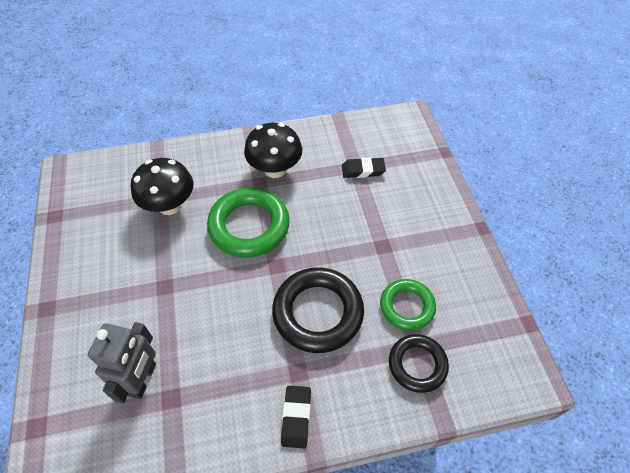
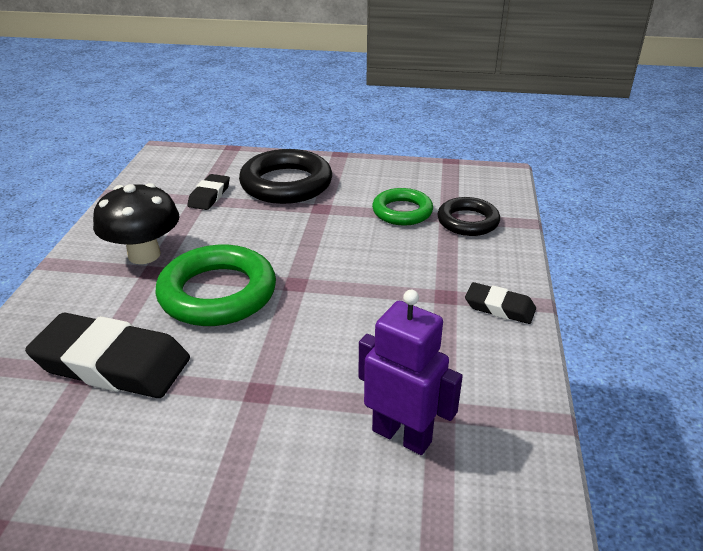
camera: 70 degrees left, 20 degrees down
(143, 379) = (402, 436): grey robot -> purple robot
(169, 205) = (112, 364): black mushroom -> black eraser
(318, 312) = (378, 266): black ring -> black ring (286, 184)

